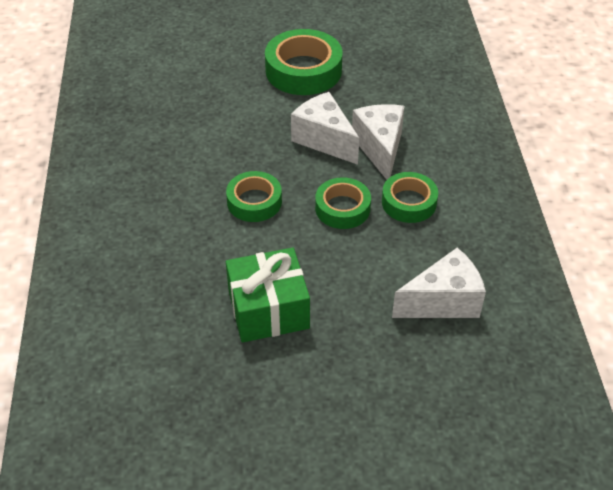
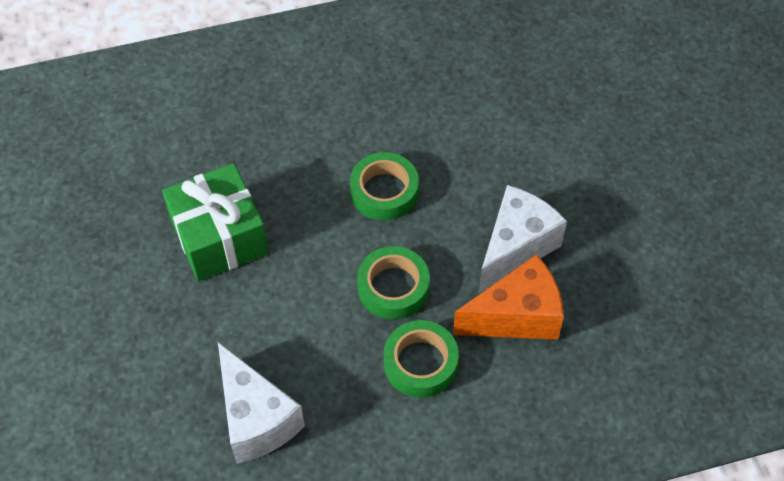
camera: 80 degrees right, 10 degrees up
(303, 70) = (654, 200): green tape -> none
(380, 149) = (516, 316): white cheese -> orange cheese

